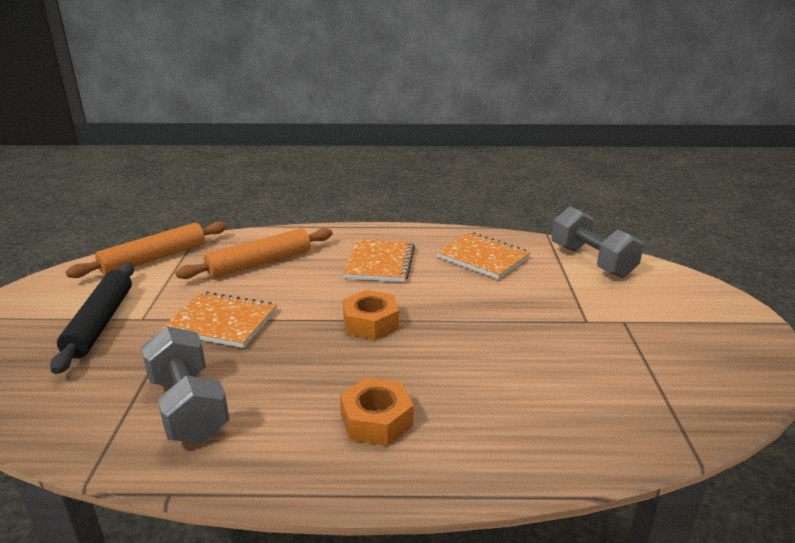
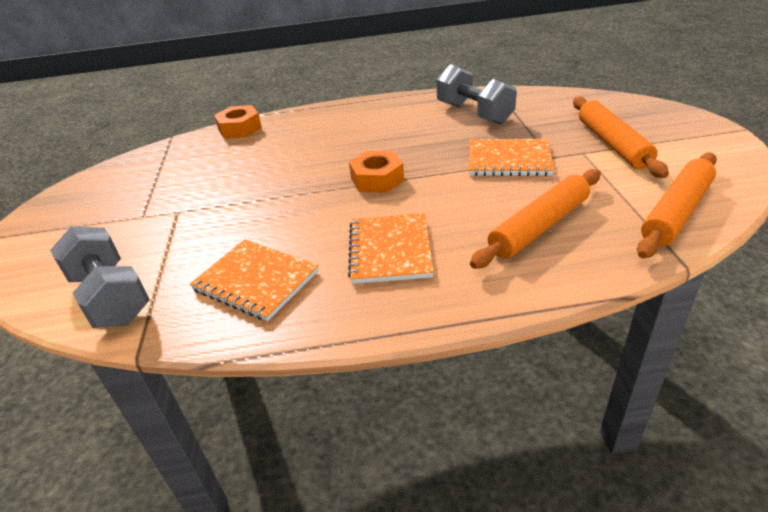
camera: 175 degrees right, 10 degrees up
(100, 323) = (612, 144): black rolling pin -> orange rolling pin
(376, 420) = (354, 125): orange nut -> orange nut (240, 128)

